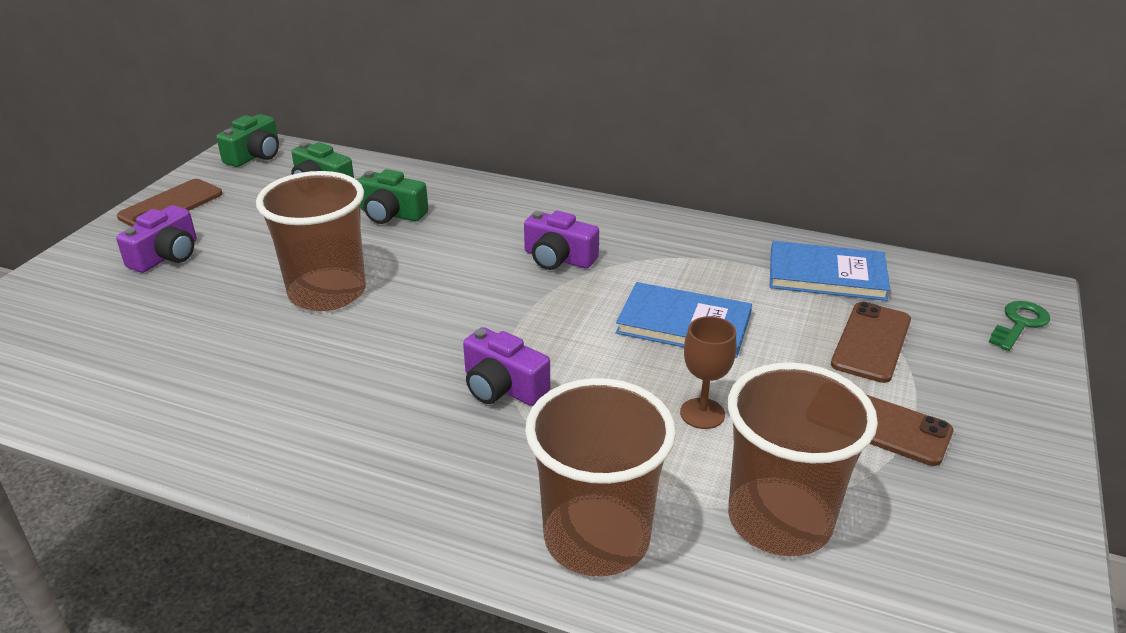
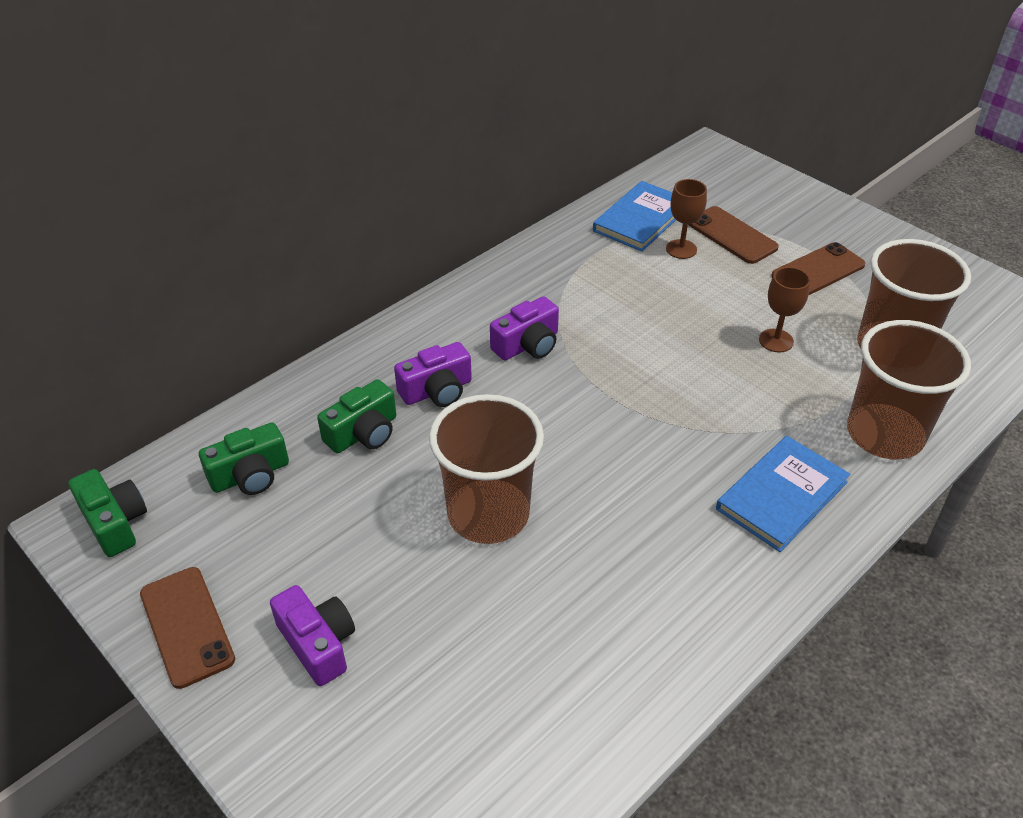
camera: 65 degrees left, 10 degrees up
(502, 387) = (699, 433): purple camera -> purple camera (437, 390)
(683, 324) = (665, 310): blue book -> blue book (781, 495)
(803, 312) = (681, 249): none -> brown goblet
(1019, 324) = (742, 170): green key -> none

